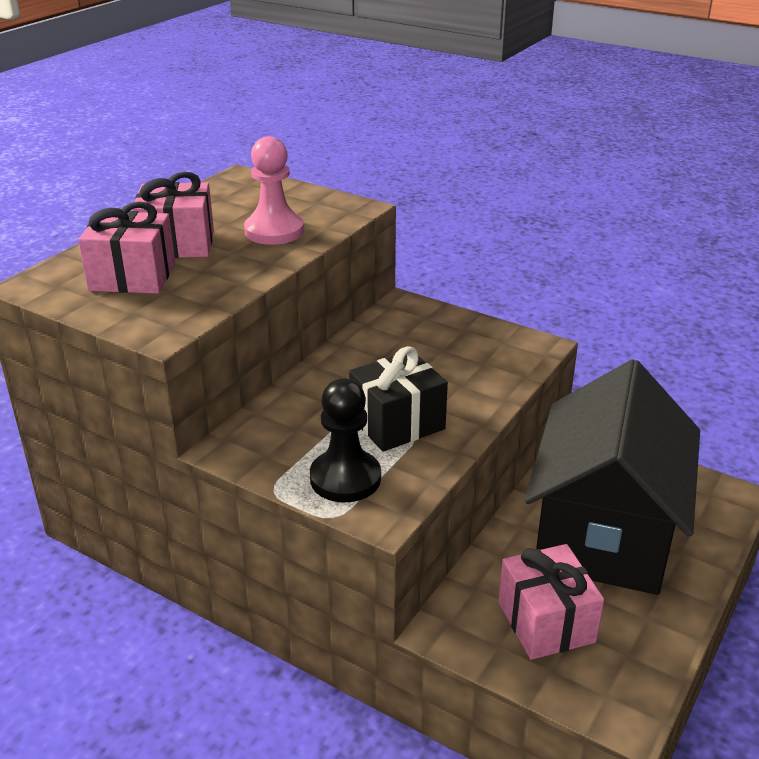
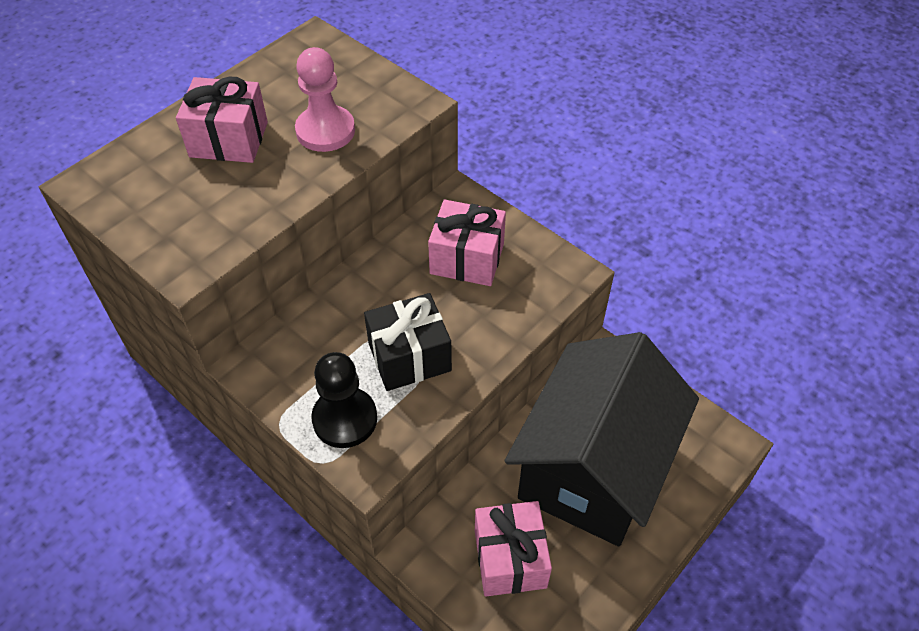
camera: 10 degrees right, 20 degrees up
(132, 277) = (176, 184): pink gift -> pink gift (467, 259)

